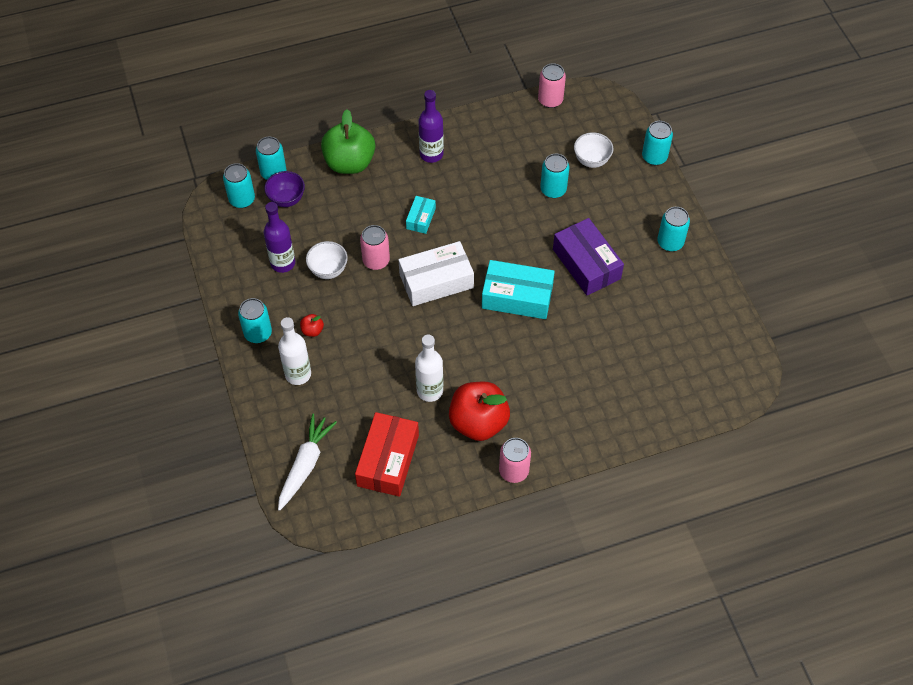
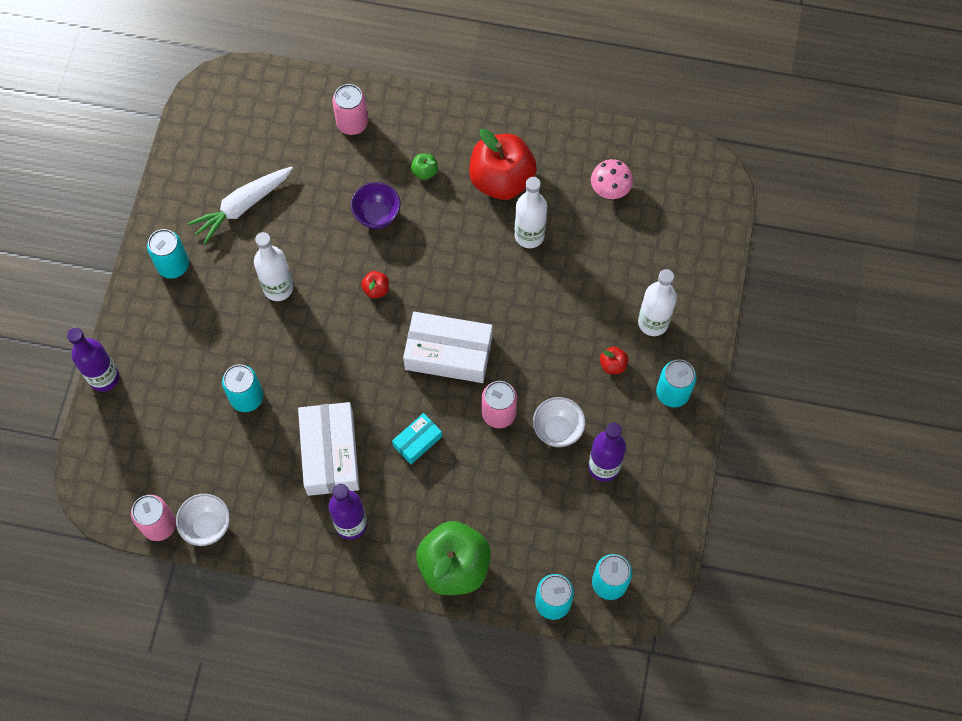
camera: 150 degrees left, 10 degrees up
(286, 199) = (556, 553): purple bowl -> purple bowl (377, 215)
(305, 465) = (692, 224): white carrot -> white carrot (242, 206)
(388, 460) = (610, 188): red box -> pink mushroom
(473, 185) = (330, 454): none -> white box
(513, 471) = (498, 118): pink can -> pink can (352, 123)
(517, 297) = (376, 289): turquoise box -> red apple
(542, 398) = (425, 172): none -> green apple
(586, 264) = (278, 288): purple box -> white bottle
(591, 160) = (176, 412): white bowl -> white bowl (207, 526)
(654, 157) = (104, 377): turquoise can -> purple bottle

